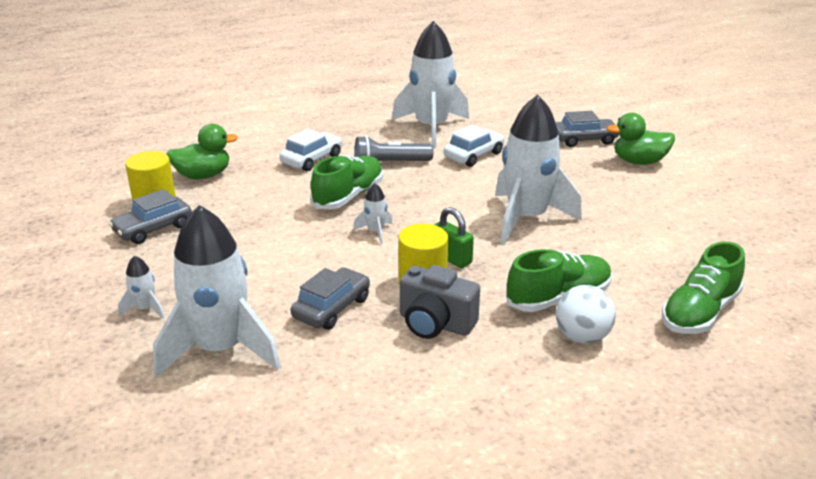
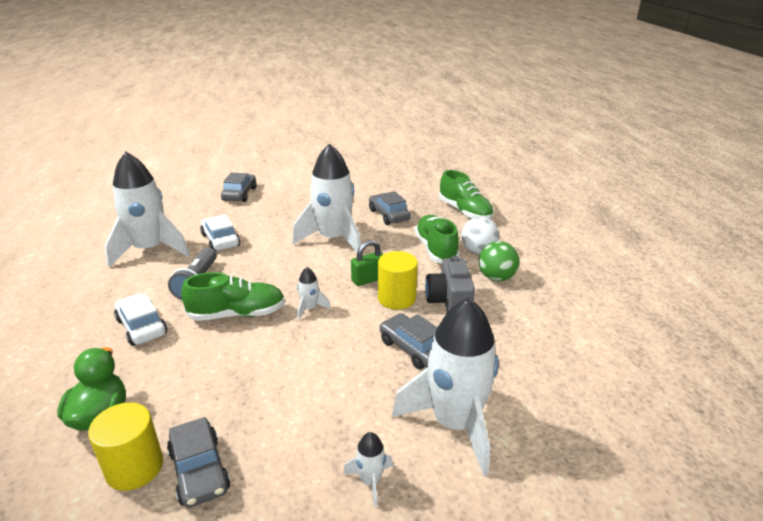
camera: 75 degrees left, 0 degrees up
(348, 196) = (237, 314): green shoe -> green shoe turned 120 degrees clockwise
(435, 323) = (449, 302): grey camera -> grey camera turned 135 degrees clockwise
(518, 360) = (496, 277): none -> green ball
(625, 247) = (389, 215): none -> grey car
(639, 162) = (288, 185): green duck -> none

